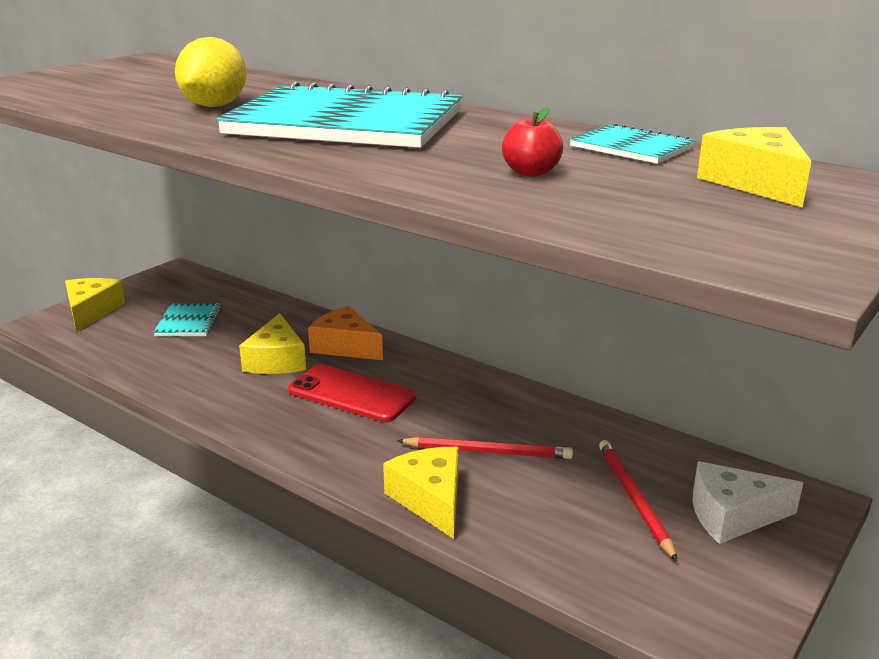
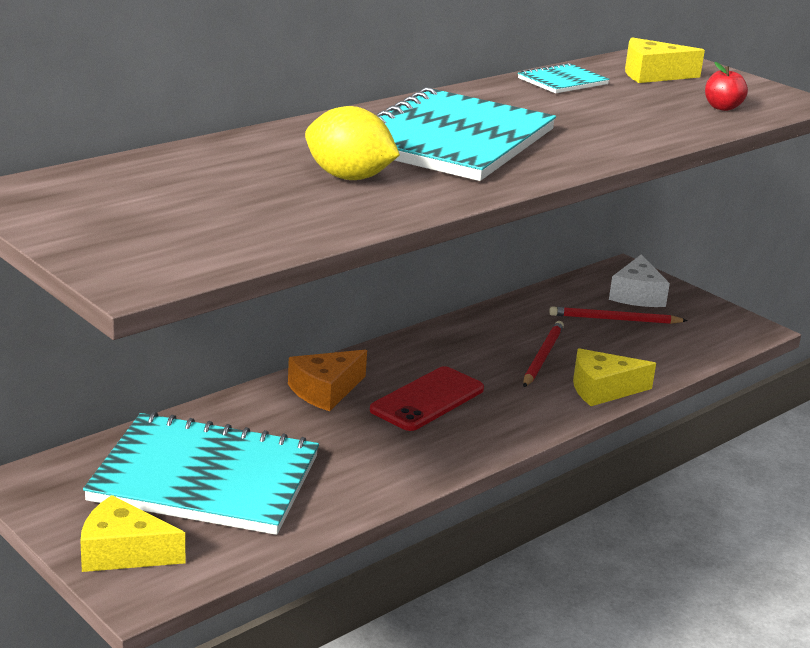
camera: 80 degrees left, 0 degrees up
(189, 322) = (205, 479): turquoise notebook -> turquoise notebook, size x2.24
(276, 360) = (338, 431): yellow cheese -> none
(530, 172) = (620, 114): red apple -> red apple (722, 107)

